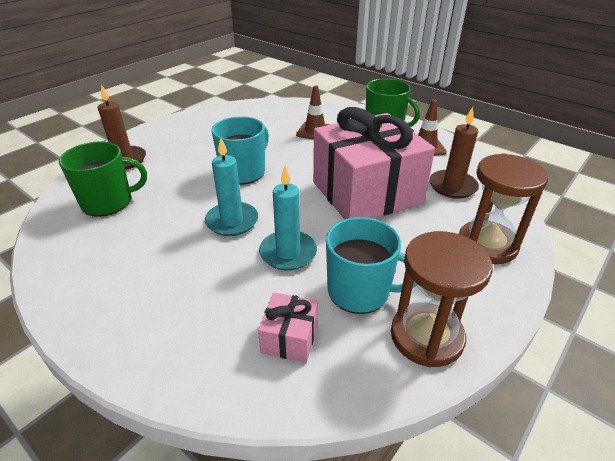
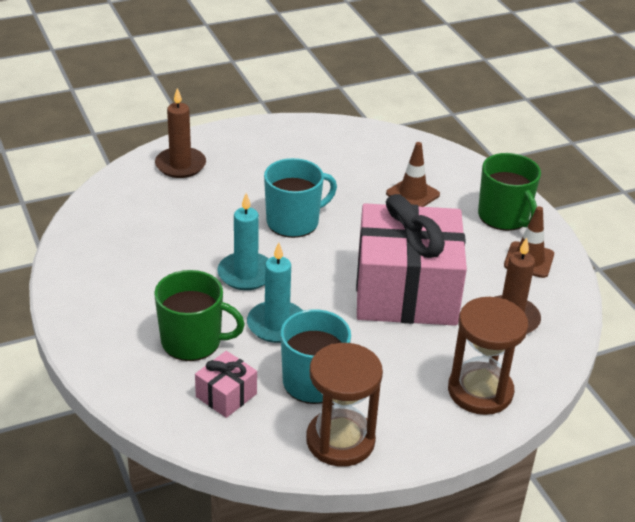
camera: 25 degrees right, 0 degrees up
(108, 202) = (143, 211): green mug -> green mug (193, 341)

